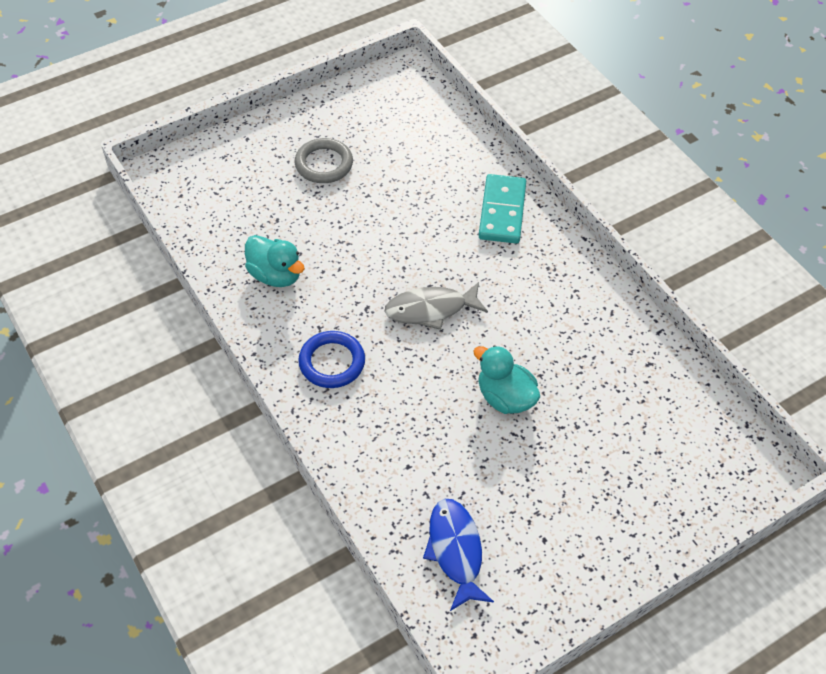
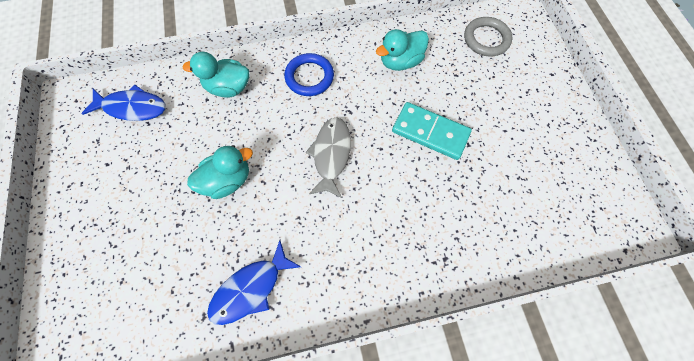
camera: 110 degrees right, 15 degrees up
(324, 164) = (512, 121): grey ring -> grey ring (486, 39)
(381, 447) = (228, 88): none -> turquoise duck
(502, 211) = (421, 252): turquoise domino -> turquoise domino (430, 132)
(604, 334) = (250, 288): none -> blue fish

